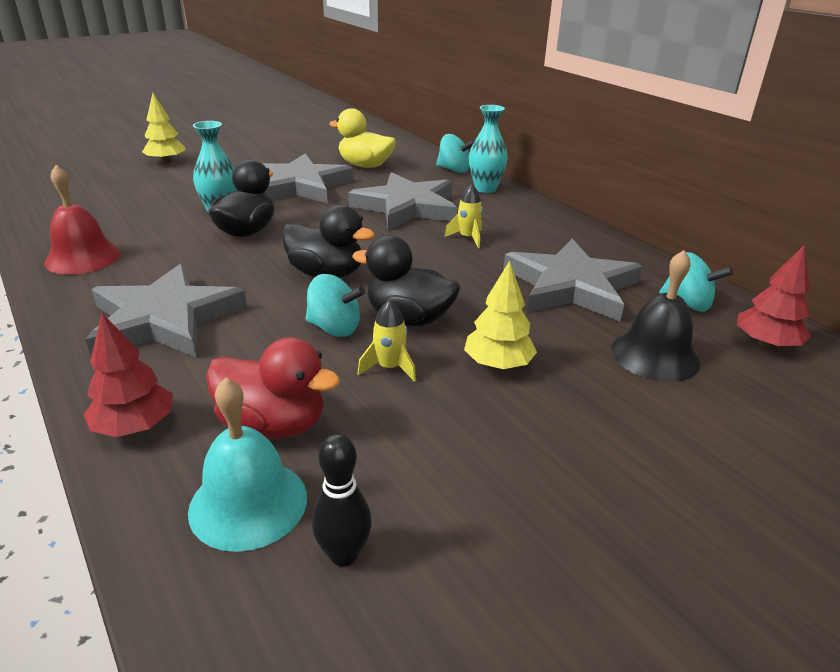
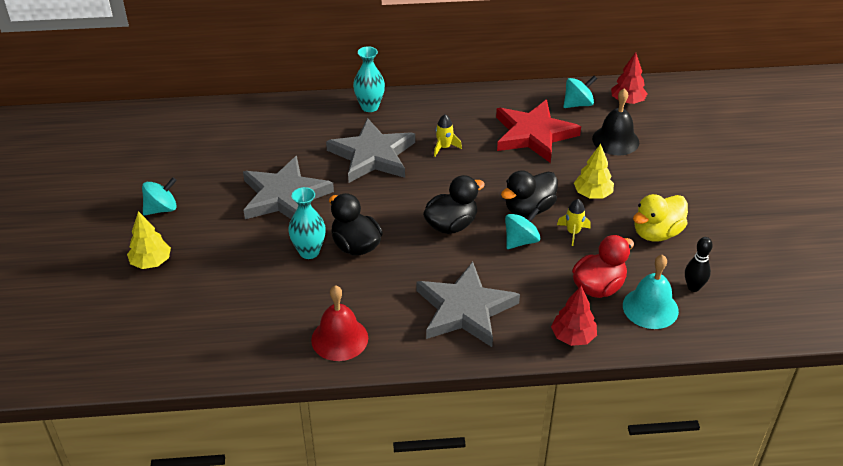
camera: 60 degrees left, 10 degrees up
(365, 166) = (269, 148): yellow duck -> yellow duck (656, 233)
(454, 170) = (319, 106): turquoise spinning top -> turquoise spinning top (161, 209)
(570, 286) = (533, 134): grey star -> red star

